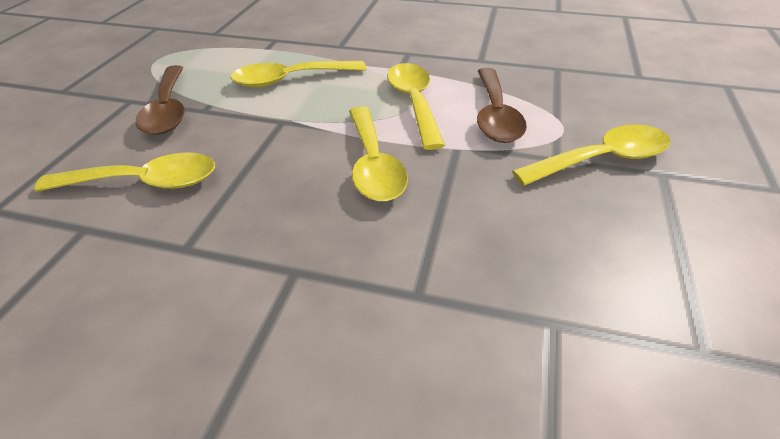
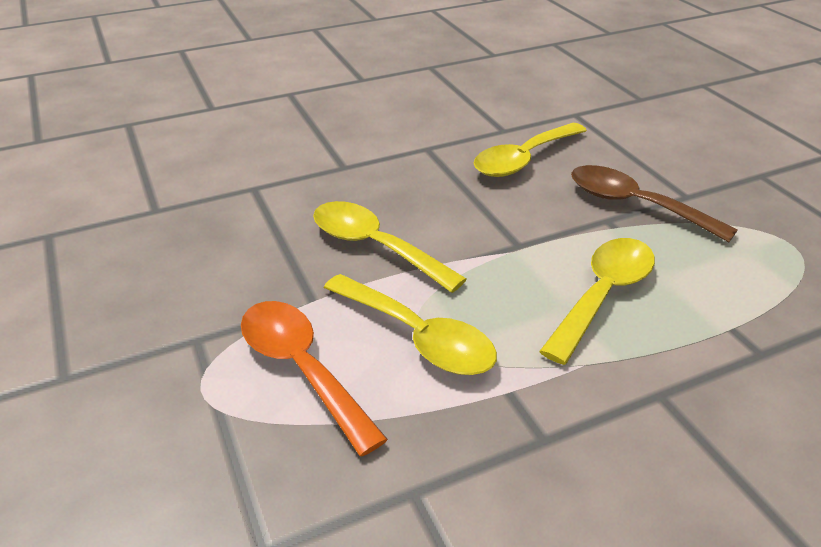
camera: 140 degrees right, 5 degrees down
(495, 115) = (302, 369): brown spoon -> orange spoon
(601, 160) = (141, 361): yellow spoon -> none

